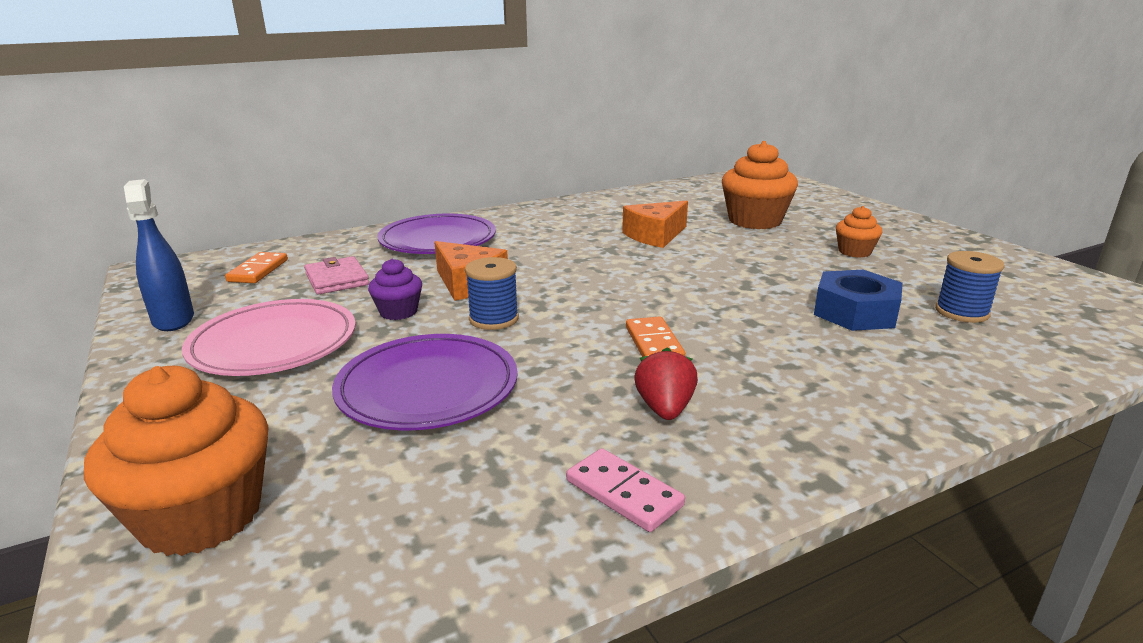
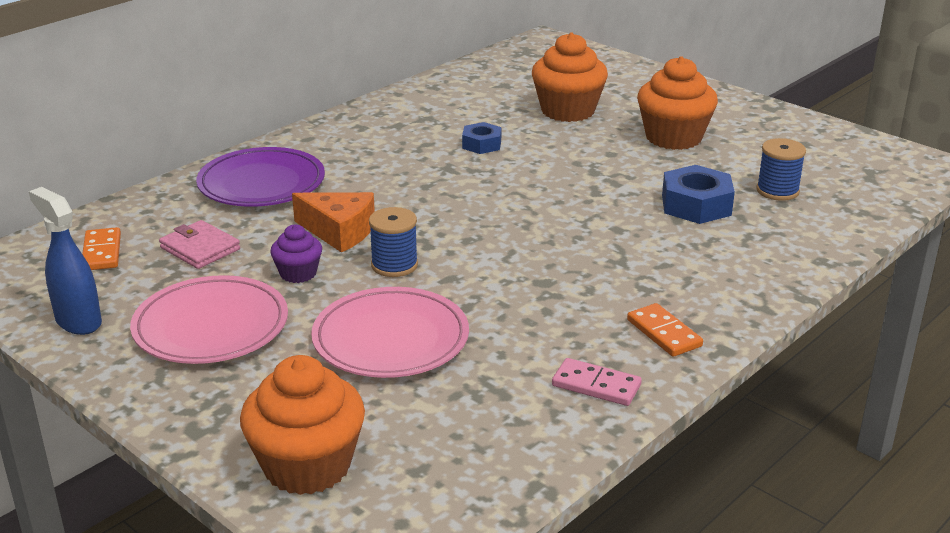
camera: 20 degrees left, 5 degrees up
(428, 388) = (390, 339): purple plate -> pink plate
(653, 343) = (549, 264): orange domino -> orange domino (663, 333)
(655, 235) = (481, 144): orange cheese -> blue nut
(665, 409) = (589, 319): red strawberry -> none
(854, 252) = (673, 137): orange cupcake -> orange cupcake, size x1.88

